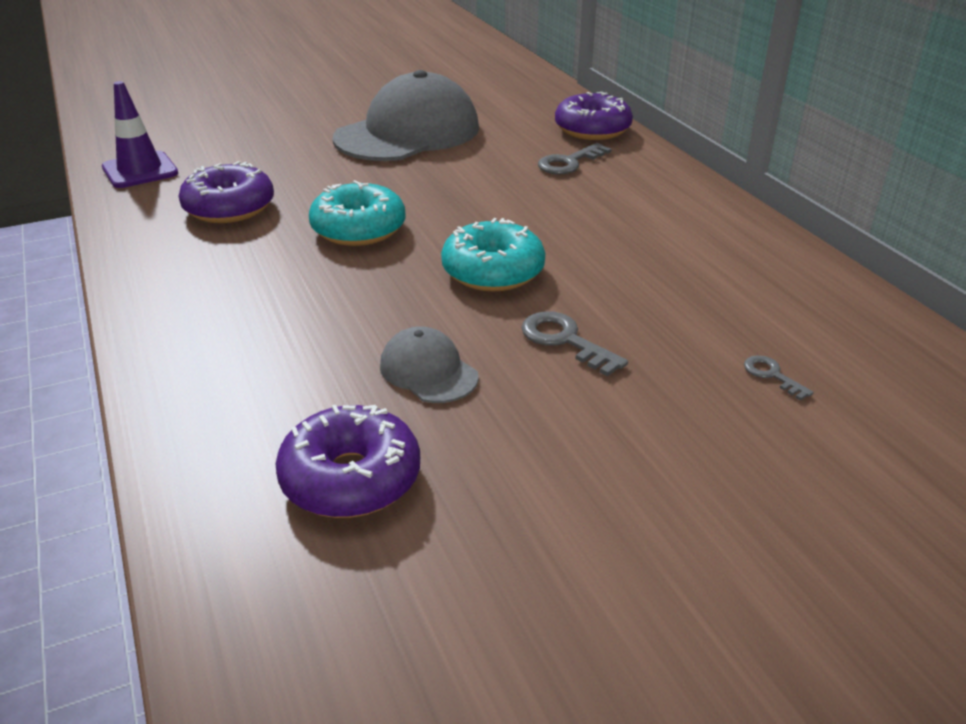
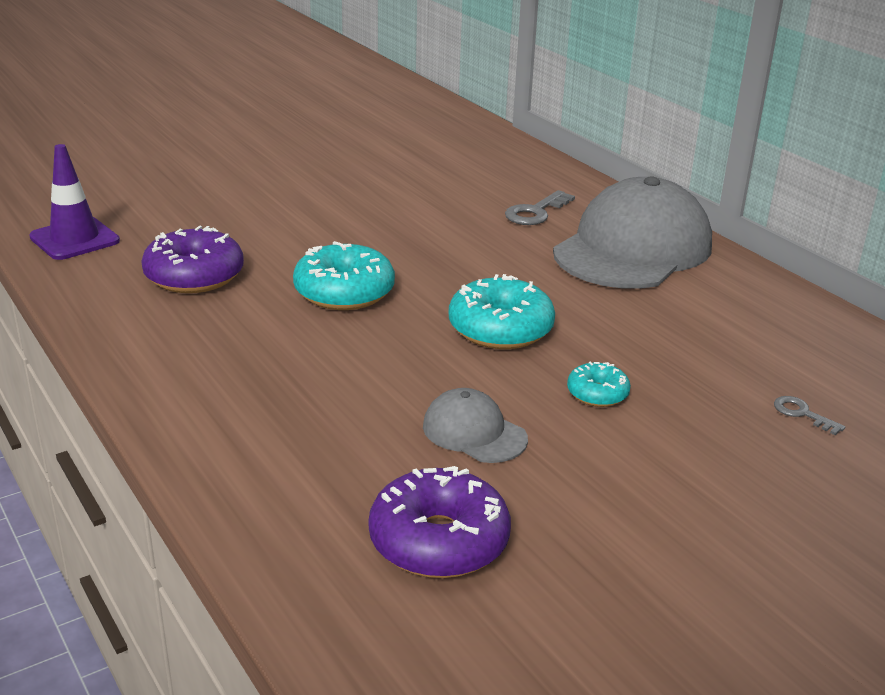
camera: 10 degrees left, 5 degrees down
(408, 133) = (355, 186): grey cap -> grey cap (633, 249)
(565, 341) = (597, 394): grey key -> turquoise donut
(592, 129) = (547, 176): purple donut -> none

